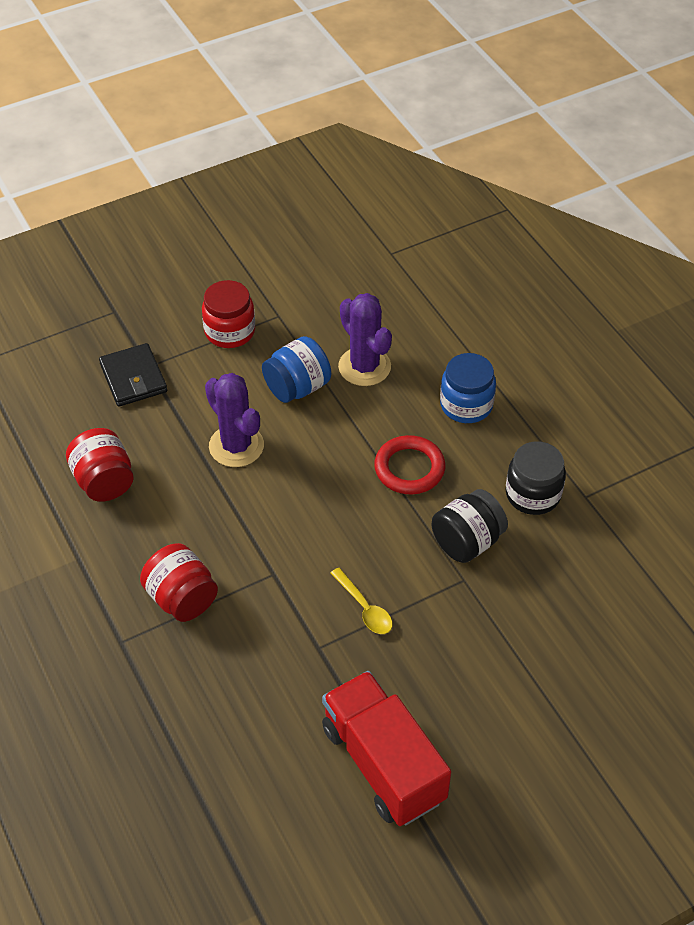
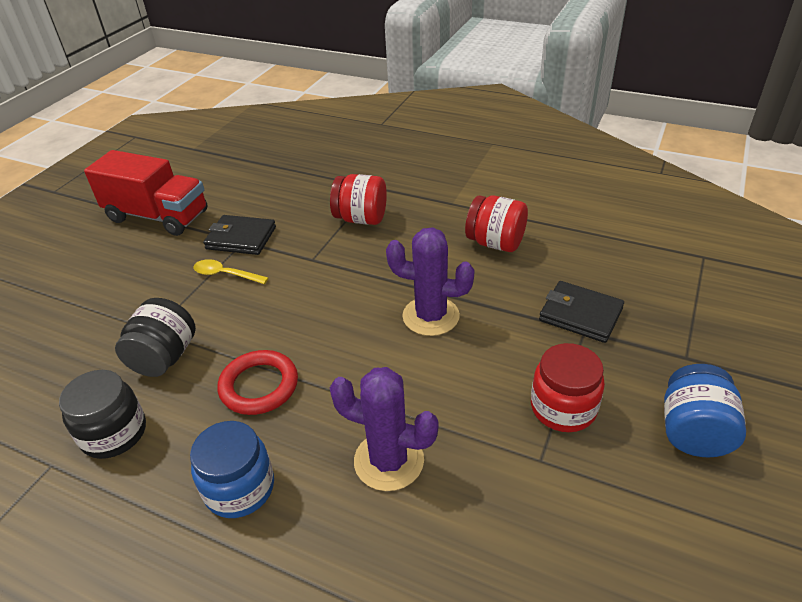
camera: 145 degrees right, 10 degrees down
(297, 387) = (434, 395): blue jar -> blue jar (693, 431)
(317, 654) = (241, 238): none -> black wallet

